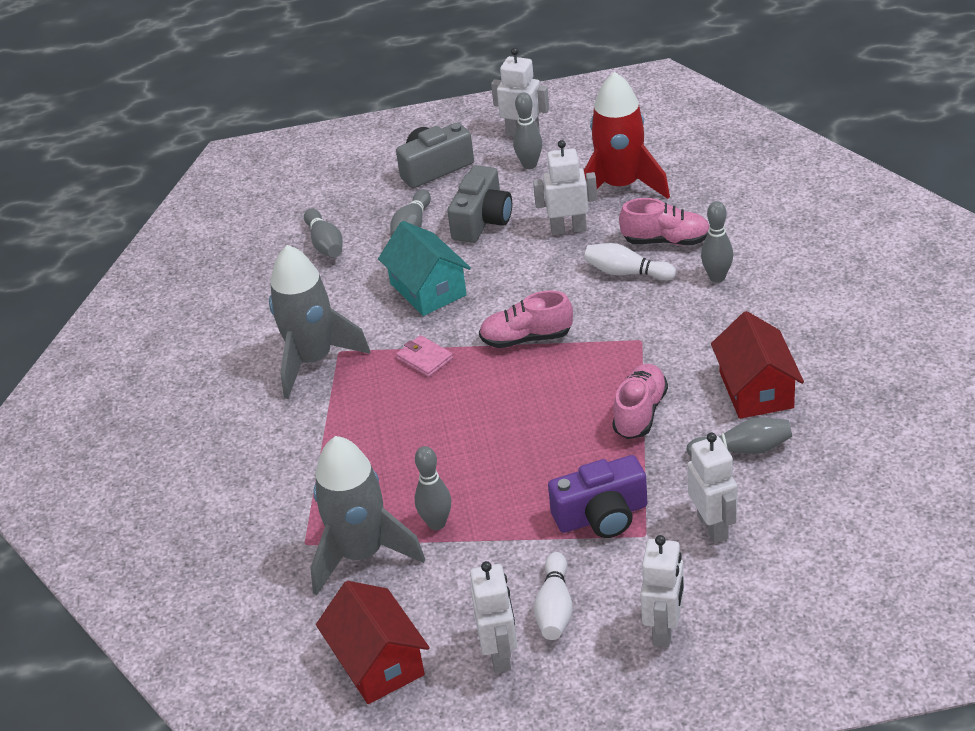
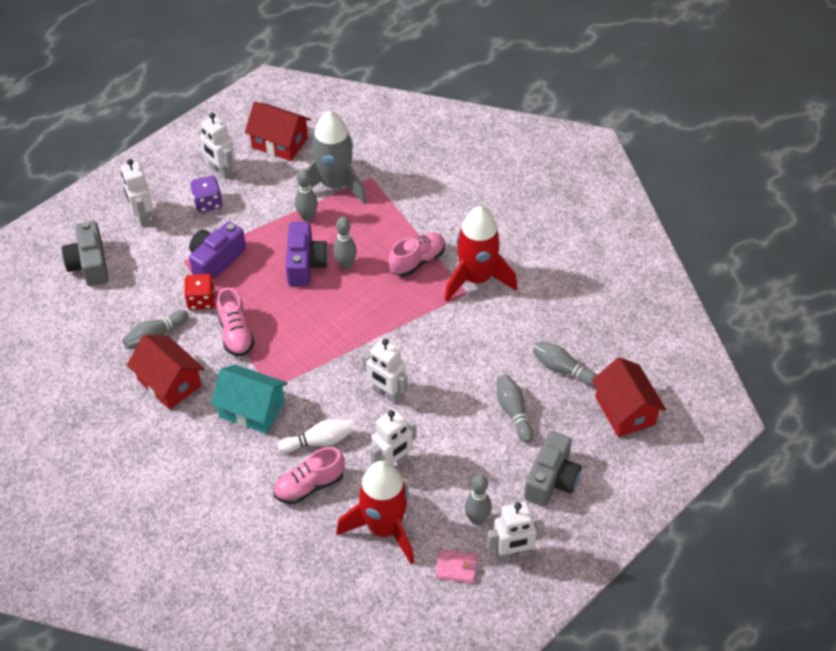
camera: 140 degrees right, 10 degrees up
(309, 192) = (625, 410): none -> red house
(313, 360) = (476, 279): grey rocket -> red rocket
(424, 358) = (405, 311): pink wallet -> pink wallet (456, 567)
(428, 289) = (451, 364): turquoise house -> turquoise house (252, 409)
(482, 220) = (466, 443): grey camera -> grey camera (89, 264)
(491, 461) = (305, 264): none -> purple camera
(526, 338) = (350, 355): pink shoe -> pink shoe (417, 261)
(555, 608) = (208, 203): white bowling pin -> purple dice
(656, 470) = (201, 300): none -> red dice
(713, 527) = (147, 281): white robot -> white robot (386, 394)
(717, 277) = (249, 467): grey bowling pin -> grey bowling pin (345, 265)

